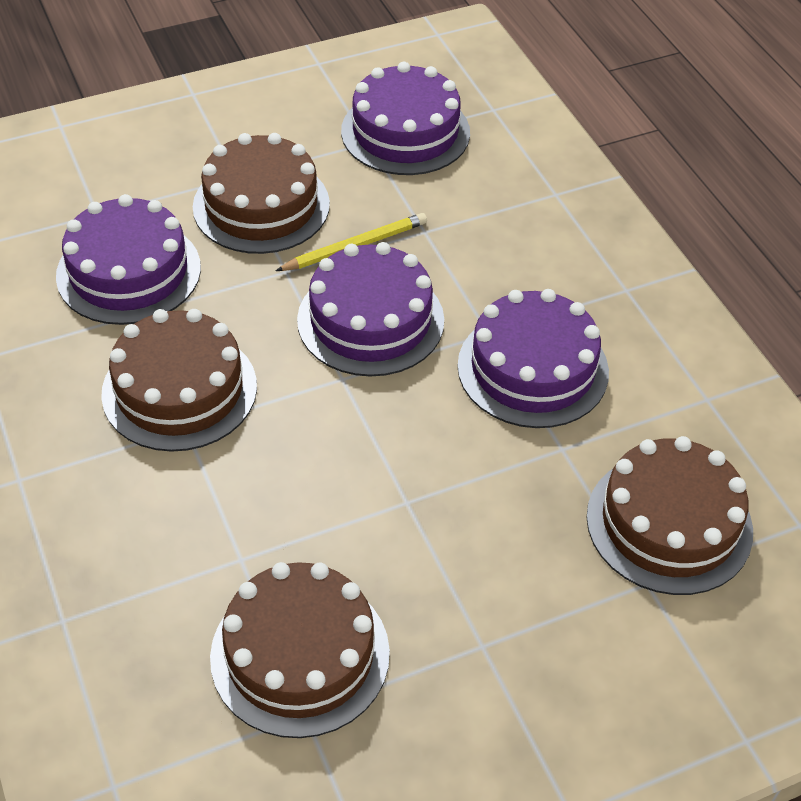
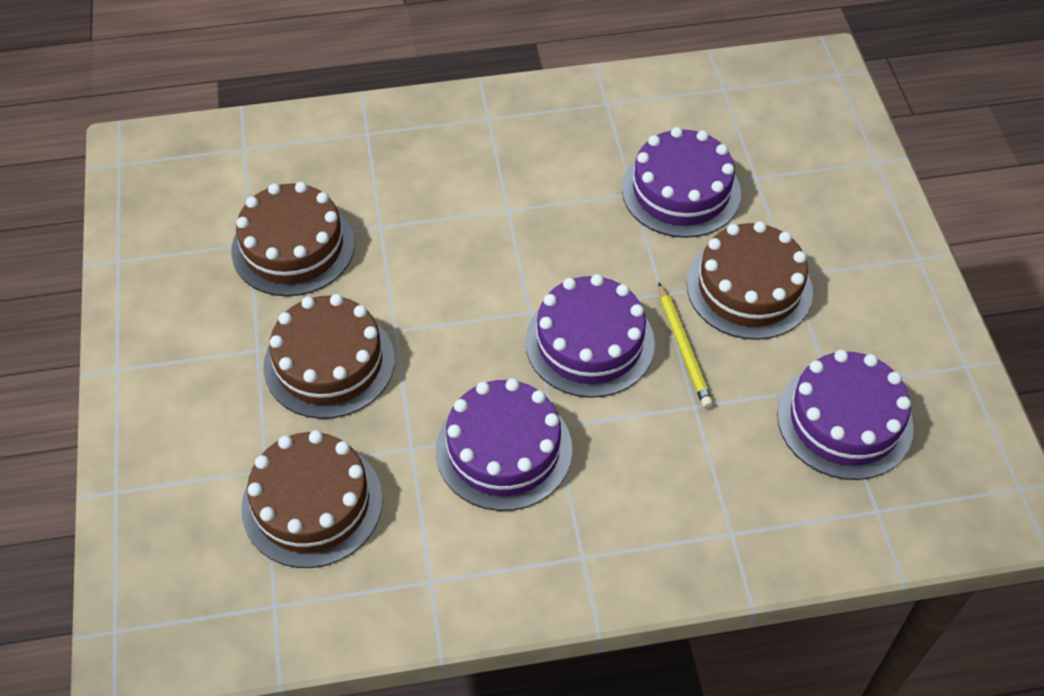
camera: 105 degrees right, 5 degrees up
(179, 390) = (545, 209): brown cake -> brown cake (329, 362)

